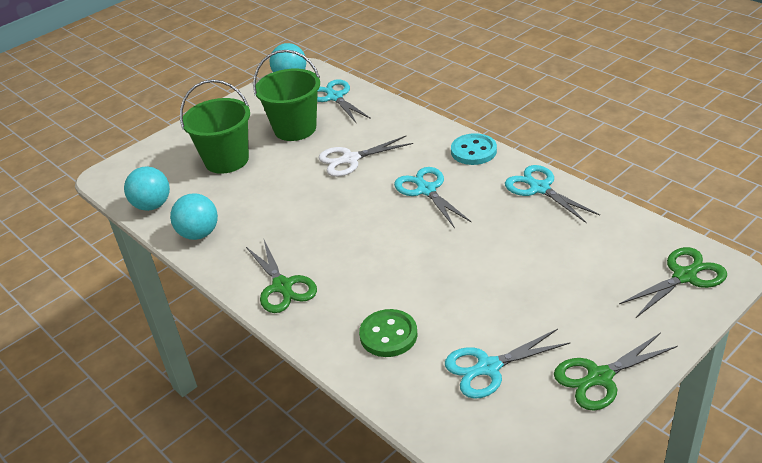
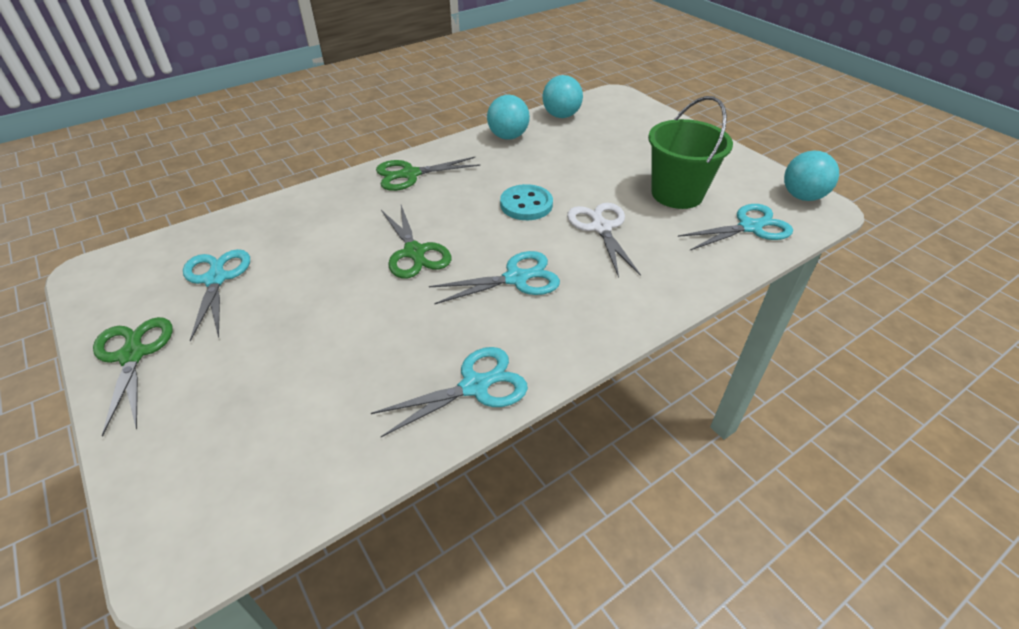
camera: 95 degrees right, 5 degrees up
(226, 160) = (623, 151): green bucket -> none
(388, 335) = (306, 225): green button -> none
(473, 151) = (589, 335): turquoise button -> turquoise button (526, 204)
(684, 276) = (202, 498): green scissors -> green scissors (414, 252)

